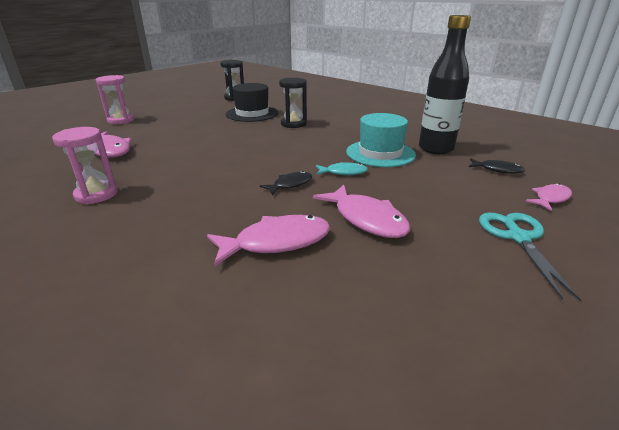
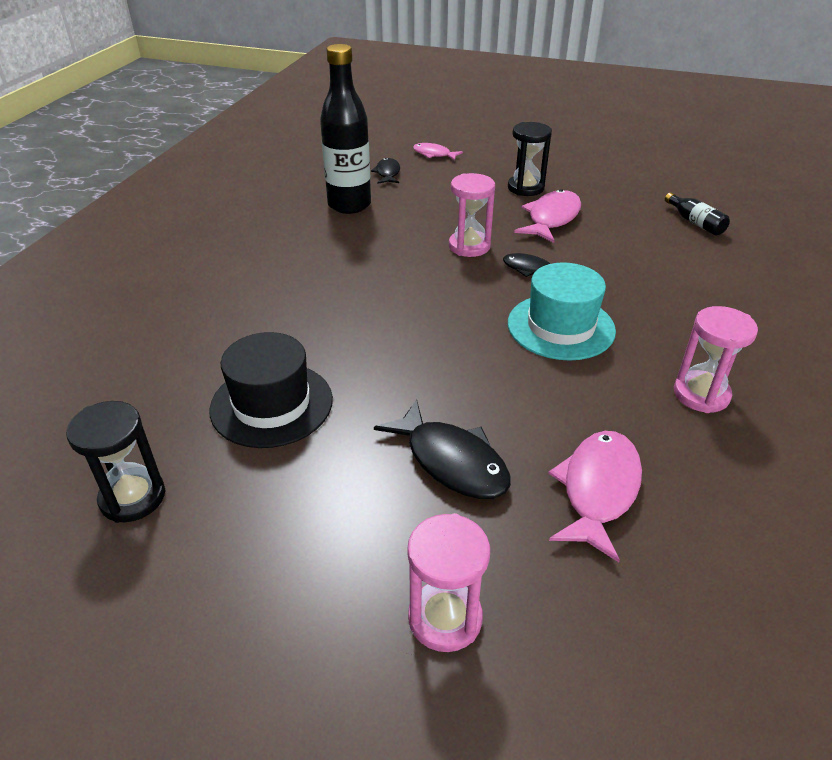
camera: 115 degrees left, 10 degrees up
(173, 132) = (451, 461): none -> black fish
(276, 242) = (630, 247): pink fish -> none
(284, 324) = (695, 222): none -> black bottle
(293, 124) = (313, 330): black hourglass -> black hourglass (525, 188)
(343, 172) = (469, 246): turquoise fish -> pink hourglass
(380, 153) = (392, 234): turquoise hat -> turquoise hat (560, 327)
(518, 238) = (513, 165): turquoise scissors -> none

